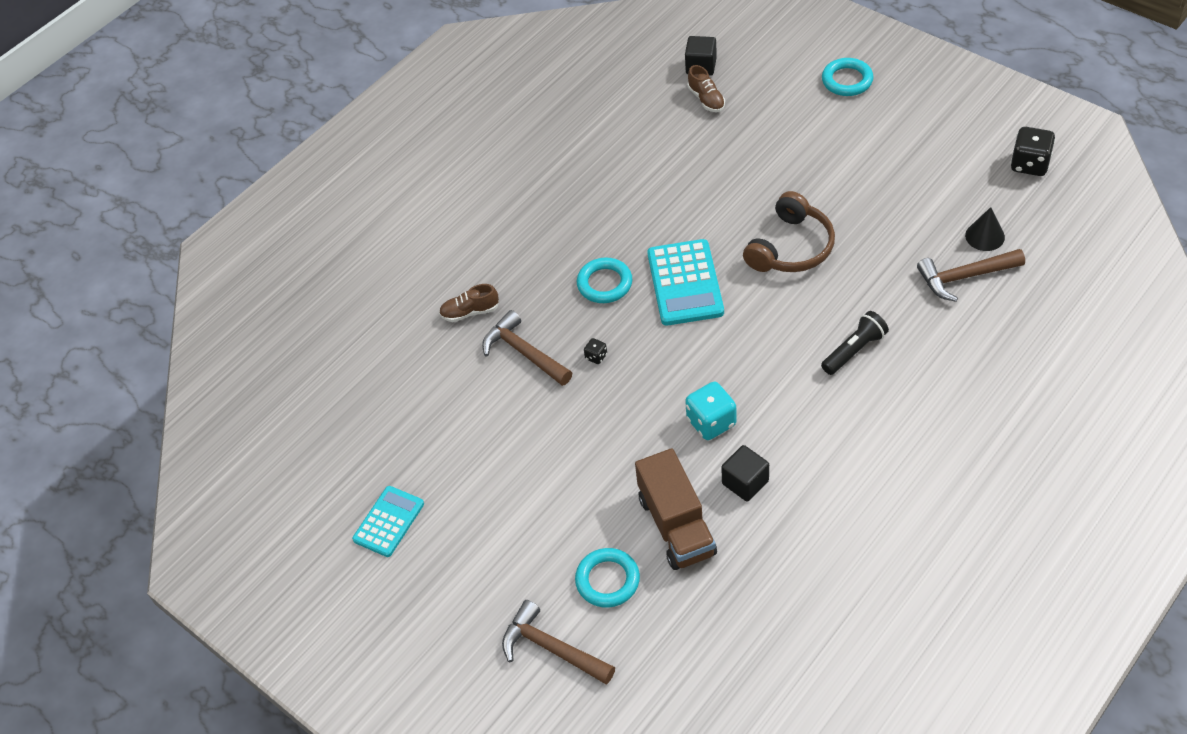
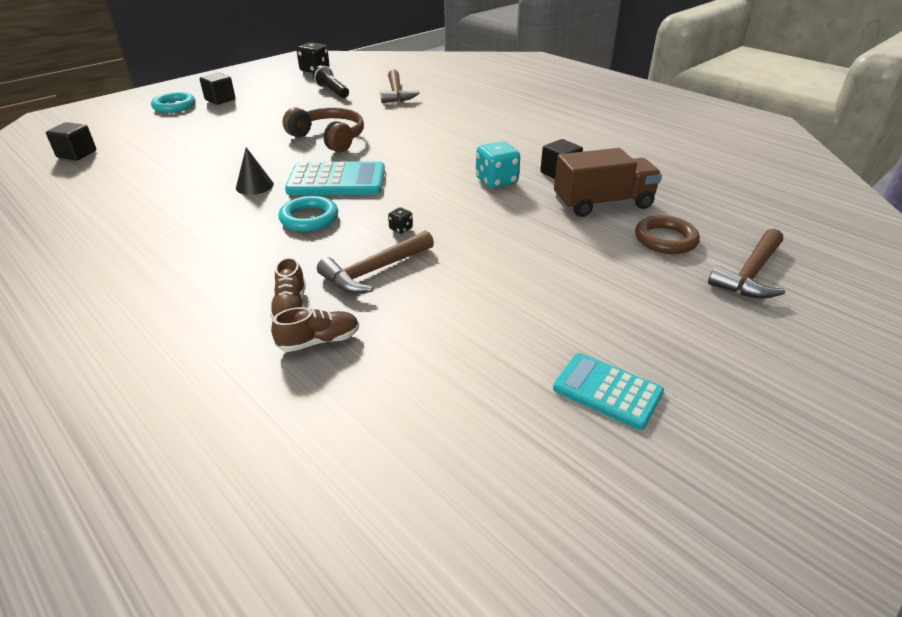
camera: 90 degrees left, 15 degrees down
(607, 580) = (665, 239): turquoise ring -> brown ring
(706, 99) = (122, 155): brown shoe -> brown shoe (319, 341)
(854, 350) = (443, 128): black flashlight -> black flashlight (332, 91)
(881, 111) = (220, 100): none -> black cube
(985, 236) = (365, 86): black cone -> black cone (254, 186)

